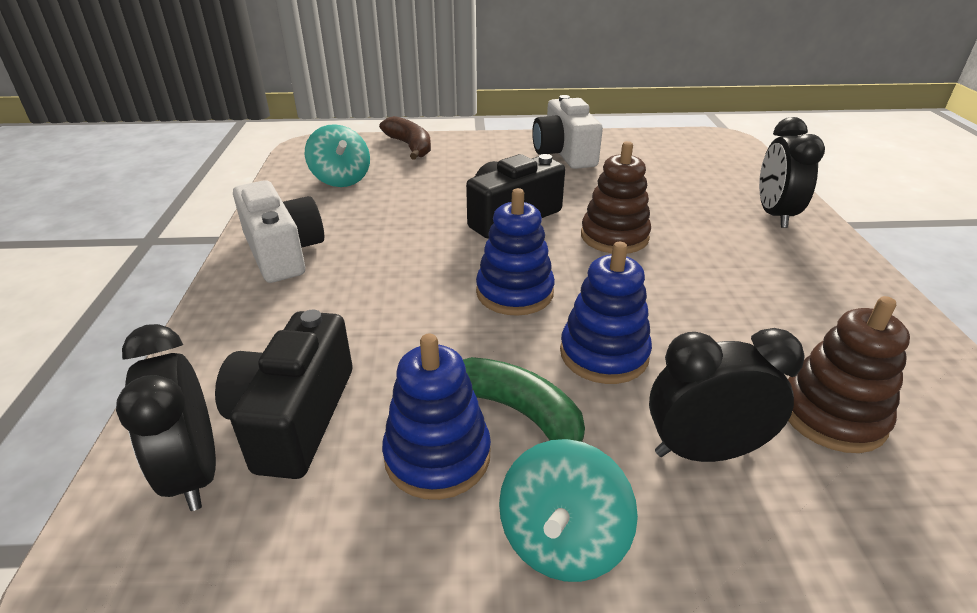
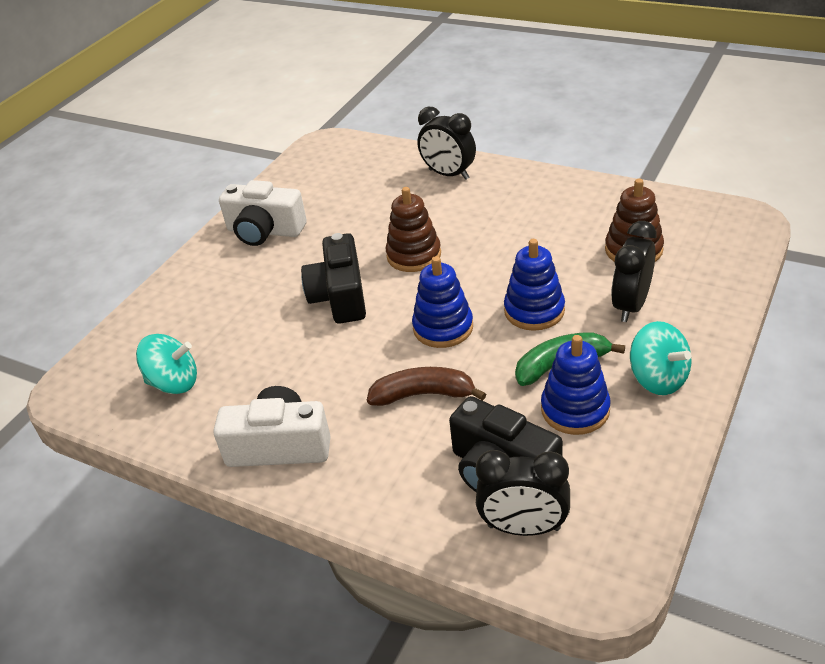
camera: 55 degrees left, 5 degrees up
(410, 146) = (150, 319): brown banana -> brown banana (423, 394)

